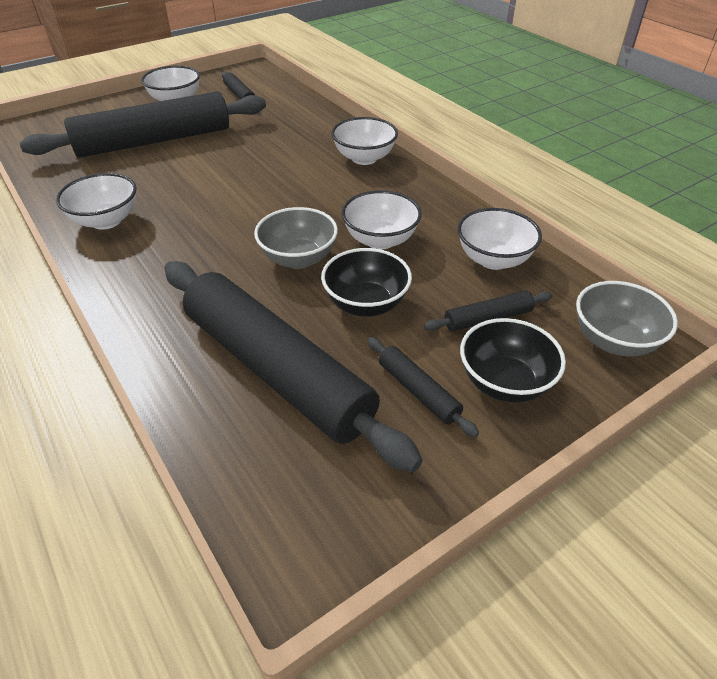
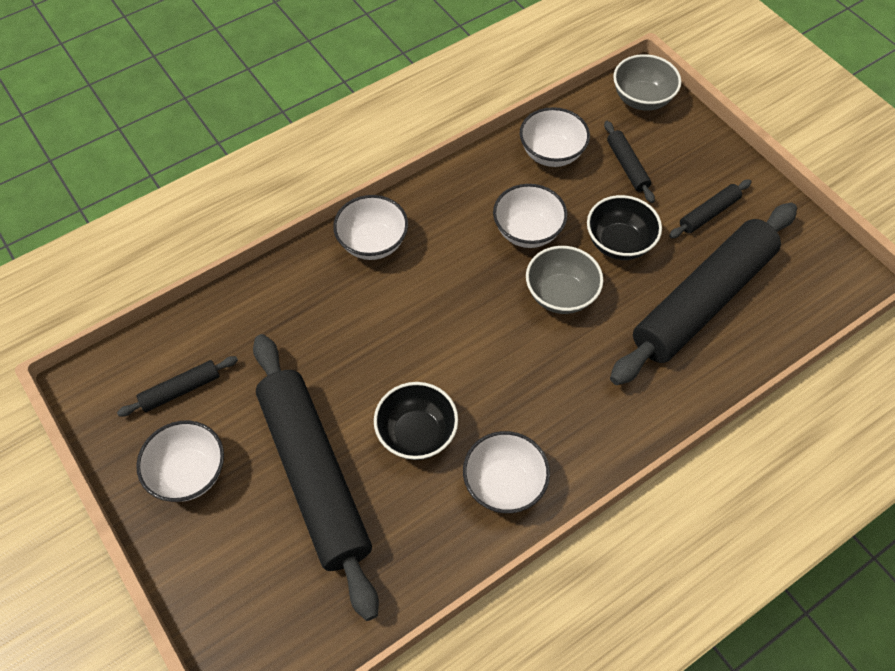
camera: 90 degrees left, 15 degrees up
(504, 382) = (692, 164): black bowl -> black bowl (417, 434)

